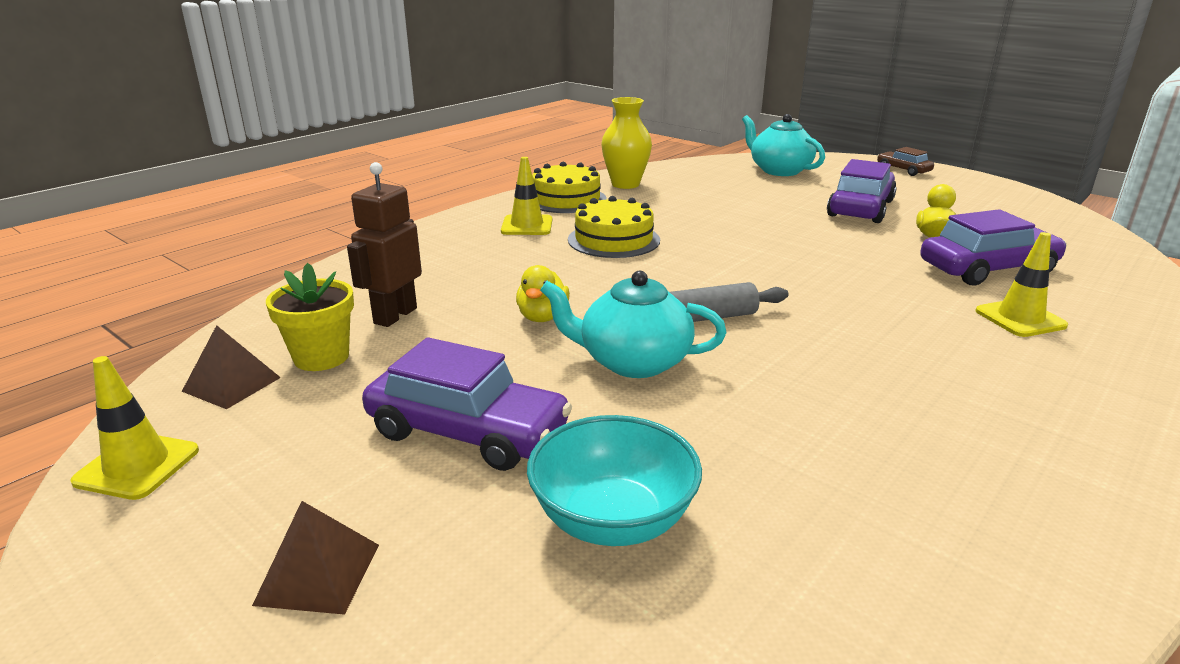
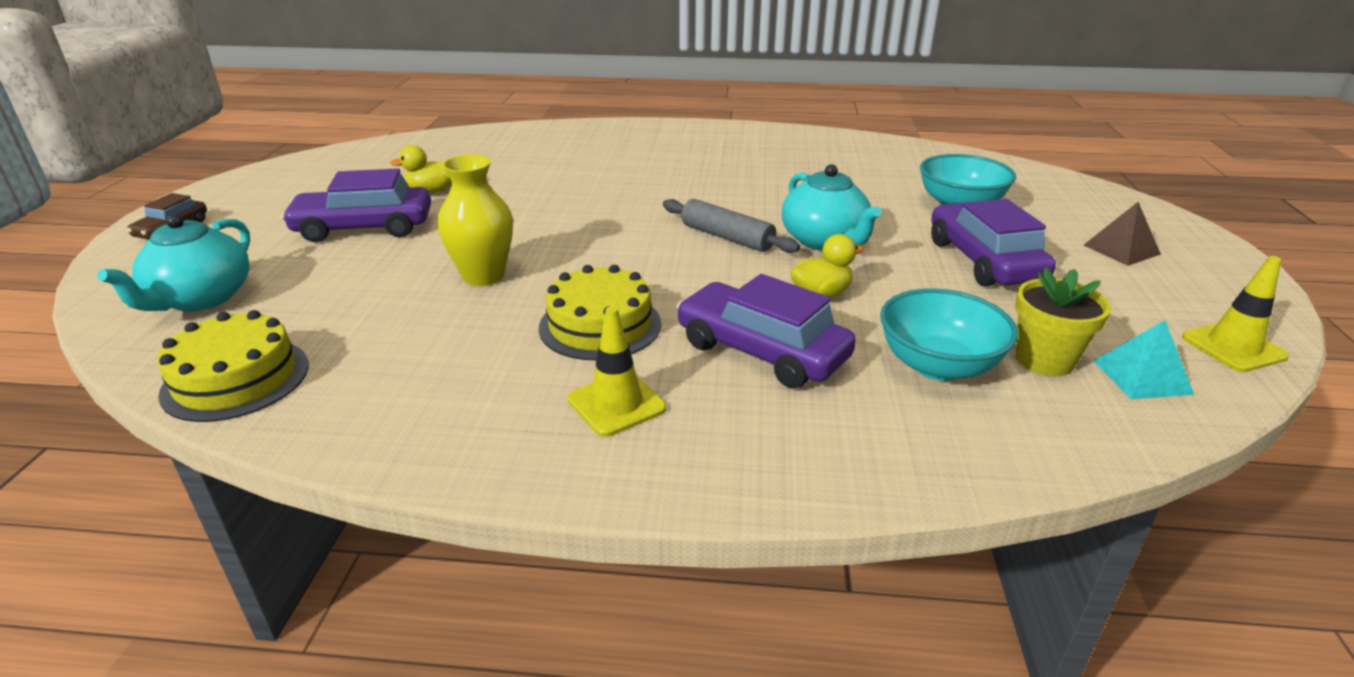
camera: 125 degrees left, 5 degrees up
(231, 384) = (1142, 377): brown pyramid -> turquoise pyramid
(395, 316) = (938, 365): brown robot -> turquoise bowl
(566, 199) = (469, 421): yellow cake -> yellow cake (236, 379)
(625, 184) = (346, 397): yellow vase -> yellow vase (483, 276)
(987, 269) = (501, 169): purple car -> purple car (762, 351)
(1020, 318) = (588, 156): yellow traffic cone -> none

